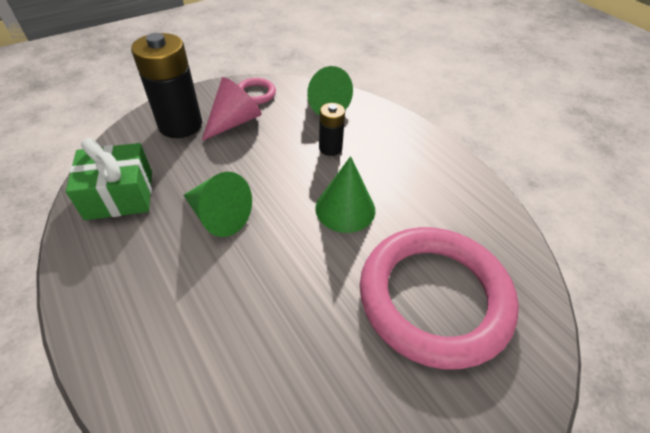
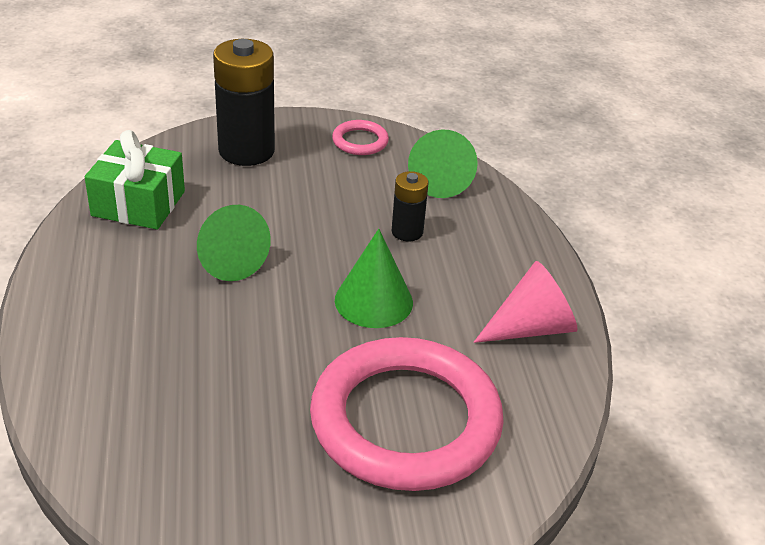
camera: 25 degrees right, 10 degrees down
(234, 122) = (311, 166): pink cone -> pink cone (531, 328)

